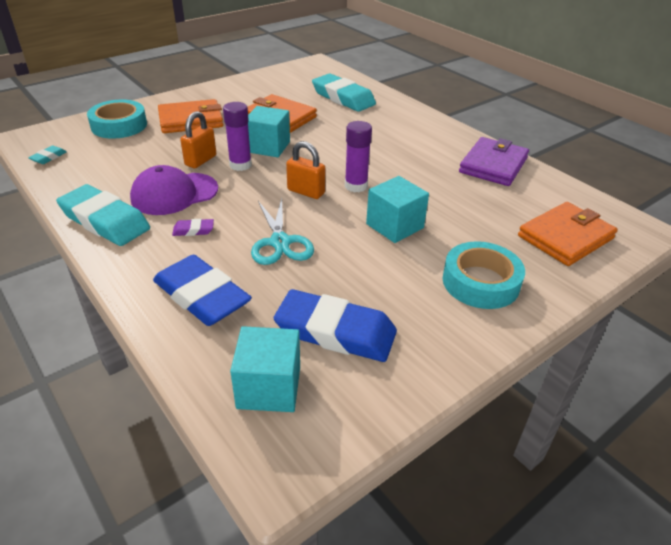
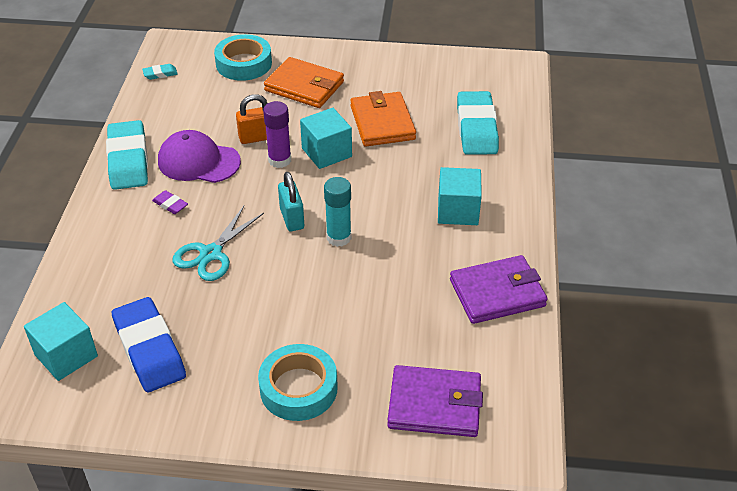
camera: 45 degrees right, 5 degrees up
(202, 296) = (110, 263): blue eraser -> none
(306, 192) = (292, 218): orange padlock -> turquoise padlock
(356, 186) = (339, 237): purple glue stick -> turquoise glue stick
(394, 226) = (311, 296): turquoise cube -> turquoise cube (458, 211)
(565, 237) = (434, 405): orange wallet -> purple wallet

